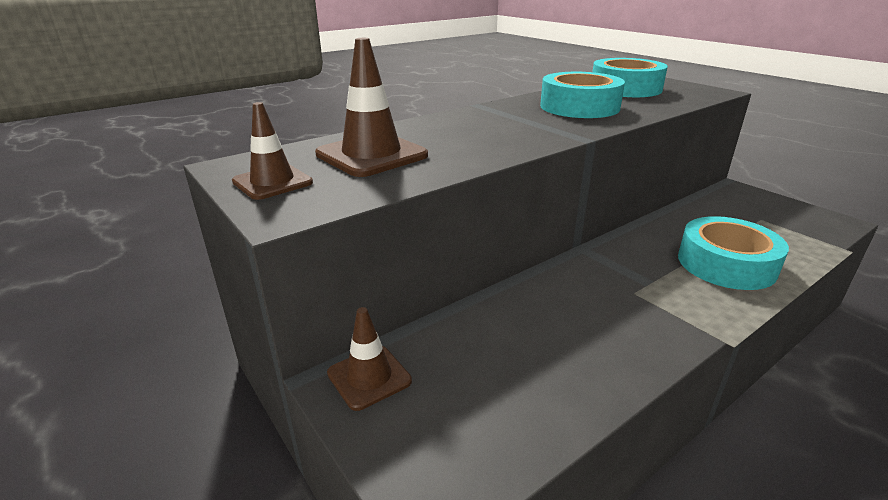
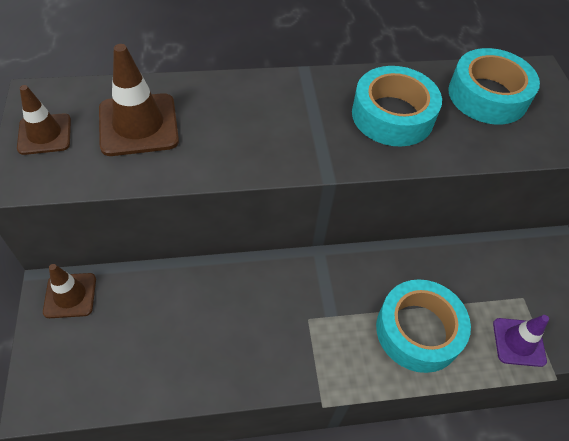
camera: 25 degrees right, 25 degrees up
(798, 242) = (518, 342): none -> purple traffic cone

